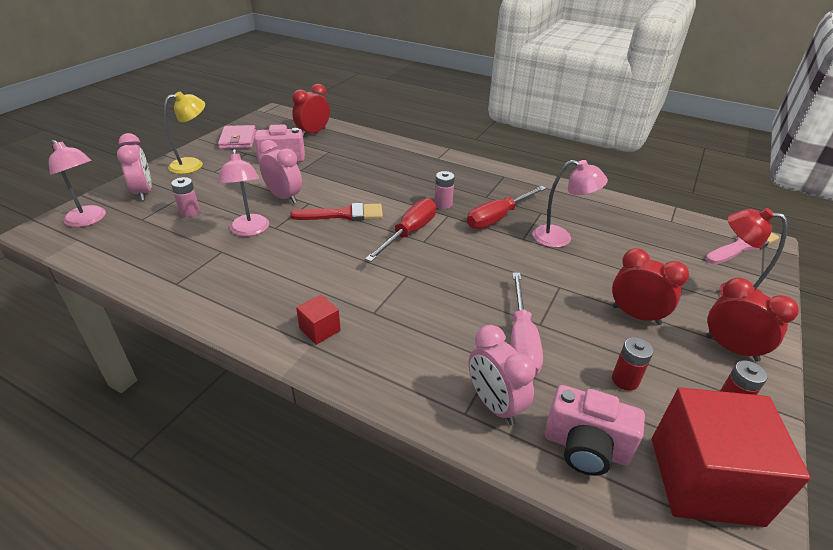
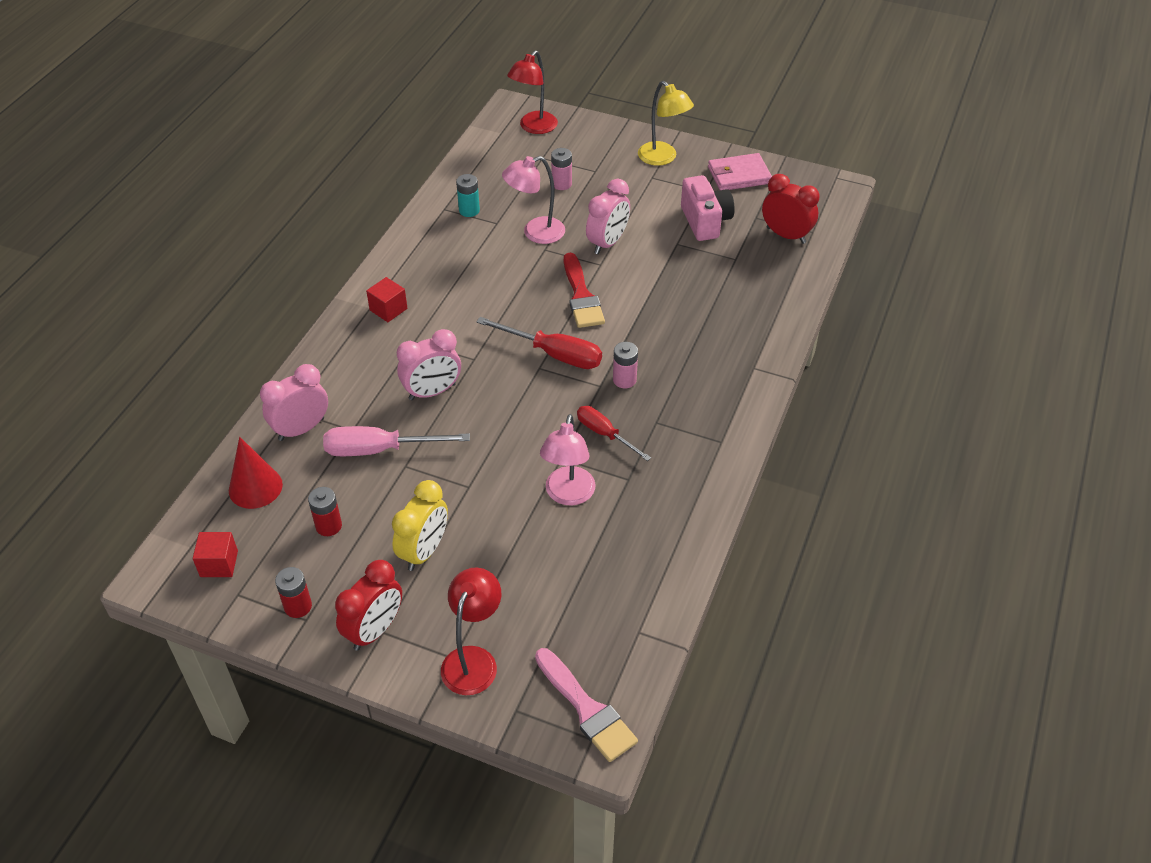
camera: 85 degrees right, 10 degrees up
(89, 220) = (534, 127): pink lamp -> red lamp
(144, 192) = (592, 143): pink clock -> pink clock (432, 392)
(190, 267) = (469, 210): none -> turquoise battery
(498, 217) = (604, 434): red screwdriver -> red screwdriver, size x0.65
(585, 447) = (255, 487): pink camera -> red cone
(636, 315) = (424, 551): red clock -> yellow clock
(704, 480) = (219, 564): red cube -> red cube, size x0.44

